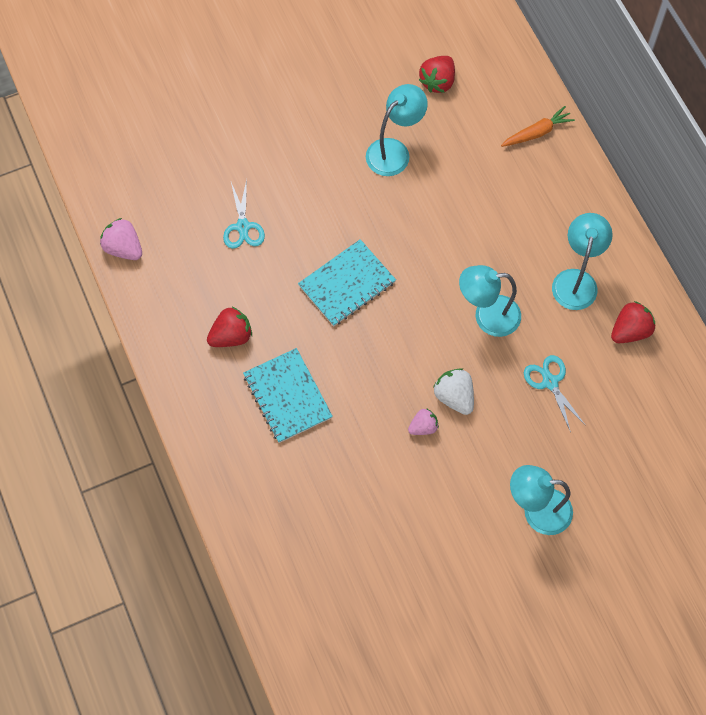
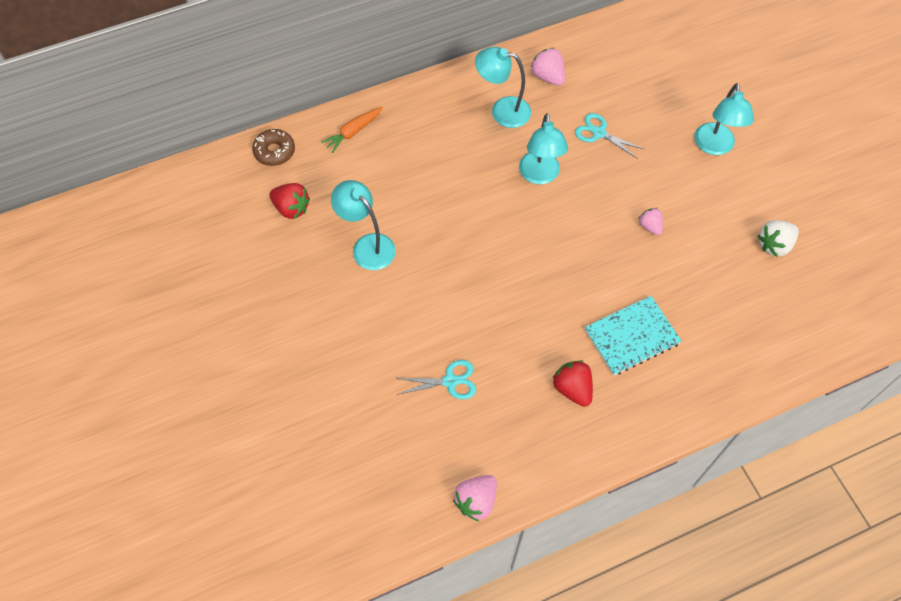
camera: 90 degrees left, 5 degrees down
(347, 284) = (512, 286): turquoise notebook -> none
(454, 397) = (619, 202): white strawberry -> white strawberry (774, 245)
(508, 62) = (274, 151): none -> brown donut
(537, 132) = (353, 132): orange carrot -> orange carrot turned 105 degrees counterclockwise
(550, 382) = (599, 133): turquoise scissors -> turquoise scissors turned 60 degrees clockwise
(630, 331) = (548, 77): red strawberry -> pink strawberry

